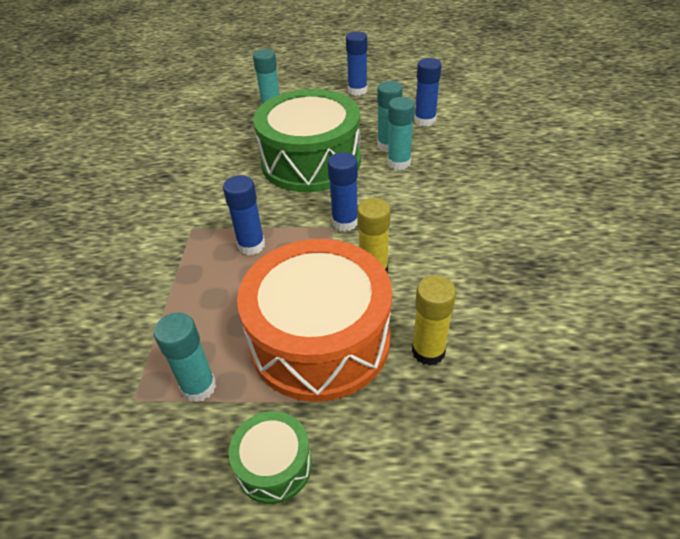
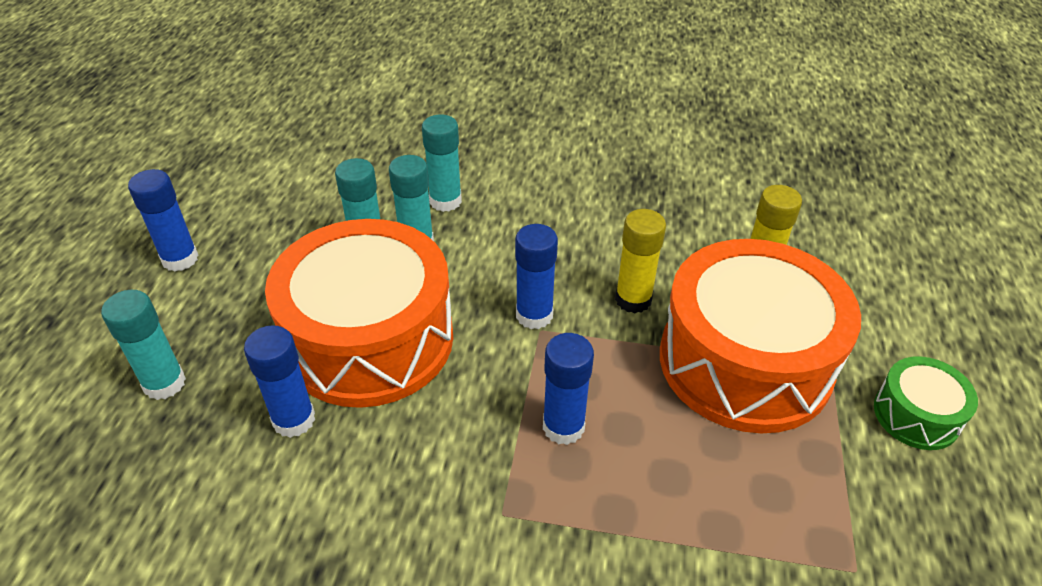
camera: 85 degrees left, 0 degrees up
(199, 387) = (827, 490): turquoise glue stick -> turquoise glue stick (445, 201)
(311, 161) = (369, 339): green drum -> orange drum
(425, 121) = (321, 201): blue glue stick -> blue glue stick (294, 420)

